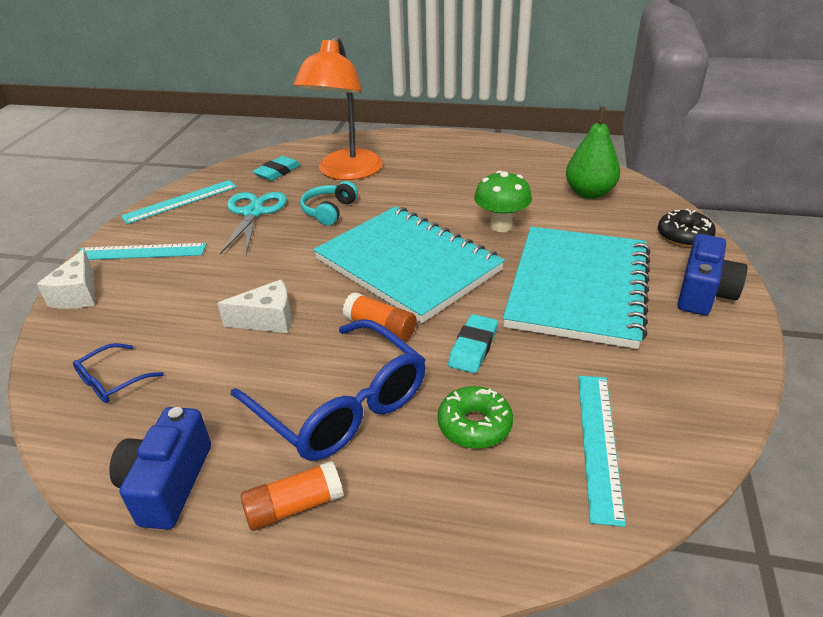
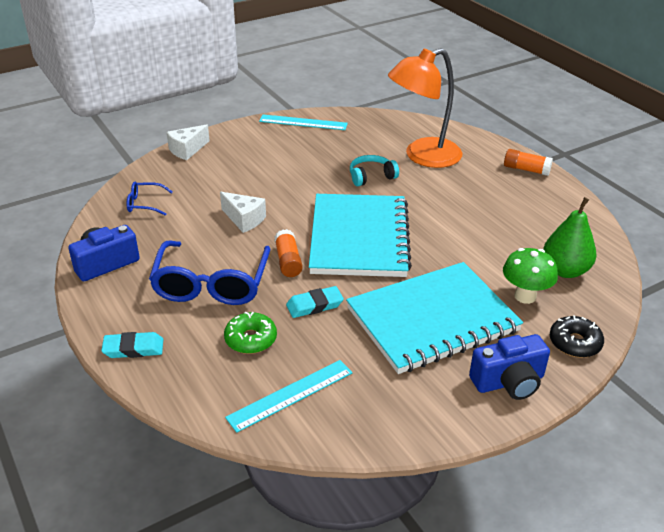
camera: 45 degrees right, 0 degrees up
(141, 252) = (243, 143): turquoise ruler -> none
(253, 213) = (329, 152): turquoise scissors -> none
(277, 172) = (383, 132): turquoise eraser -> turquoise eraser (133, 348)
(294, 506) = (132, 309): orange glue stick -> orange glue stick (526, 169)
(501, 226) = (457, 252): green mushroom -> green mushroom (525, 296)

